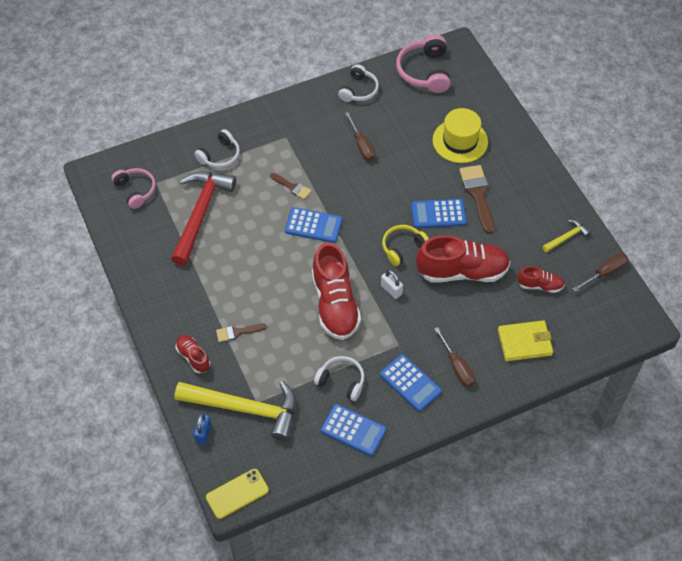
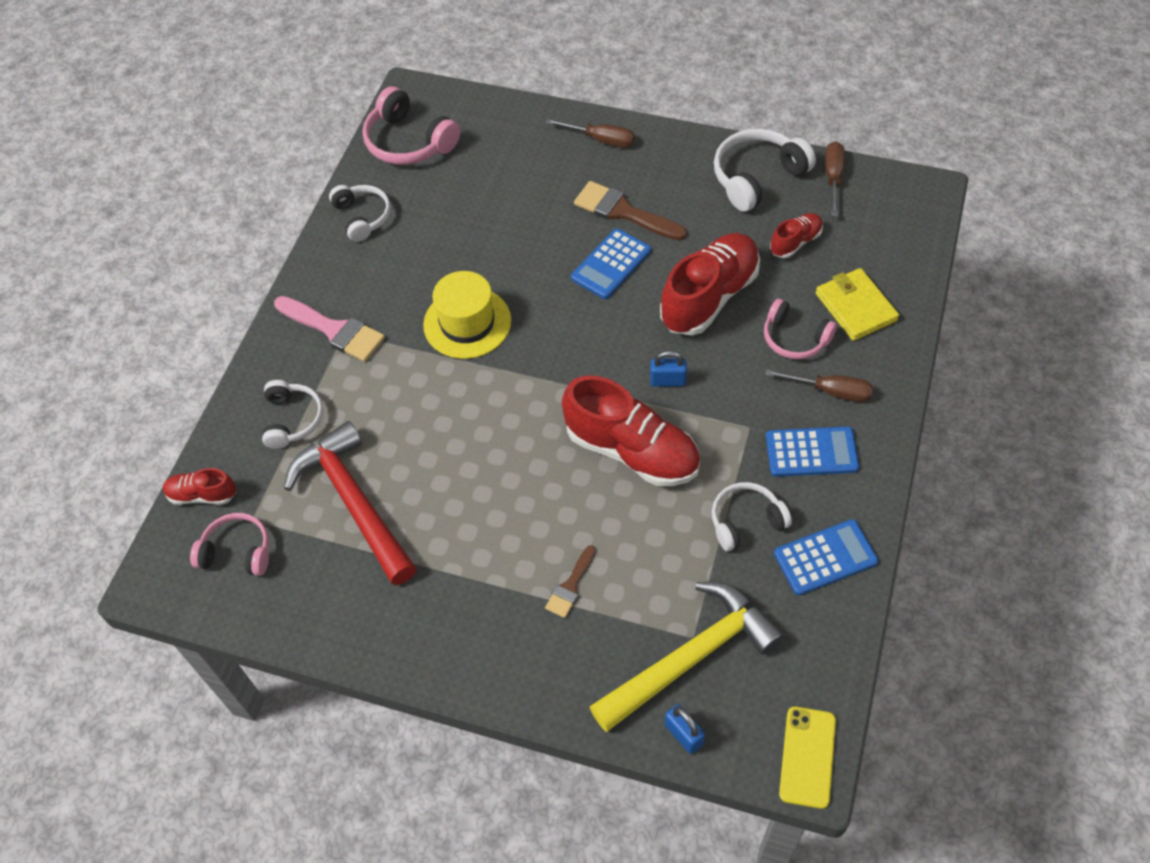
camera: 45 degrees left, 0 degrees up
(193, 357) = (559, 664): red shoe -> red shoe (202, 495)
(283, 132) = (334, 330): none -> pink brush
(292, 187) = (422, 377): brown brush -> none
(313, 225) = (500, 394): blue calculator -> none
(362, 145) = (441, 268): brown screwdriver -> brown screwdriver (601, 140)
(391, 290) = (668, 381): white padlock -> blue padlock
(403, 247) = (621, 329): yellow headphones -> none
(460, 141) = (536, 177): yellow hat -> yellow hat (467, 323)
(474, 328) = (794, 338): none -> pink headphones
(524, 342) = (855, 307): yellow wallet -> yellow wallet turned 60 degrees counterclockwise
(566, 237) = (757, 177): yellow hammer -> white headphones

